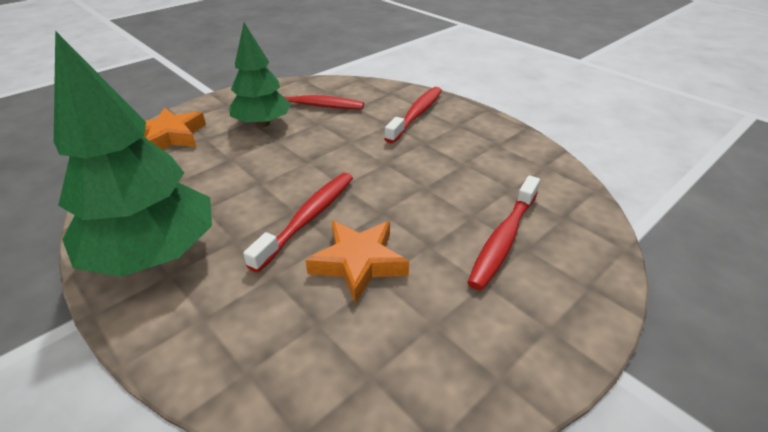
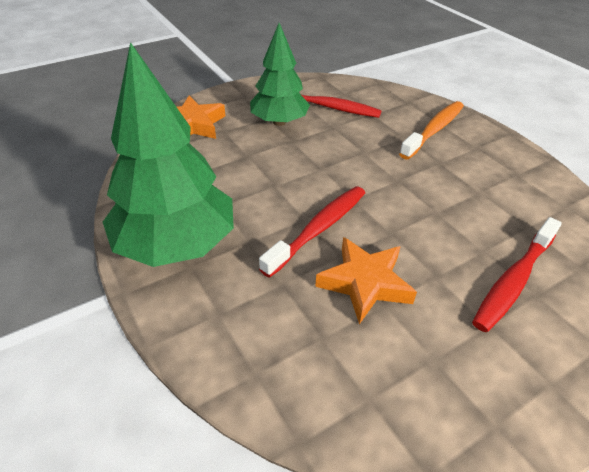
camera: 10 degrees right, 5 degrees up
(416, 114) = (434, 130): red toothbrush -> orange toothbrush

